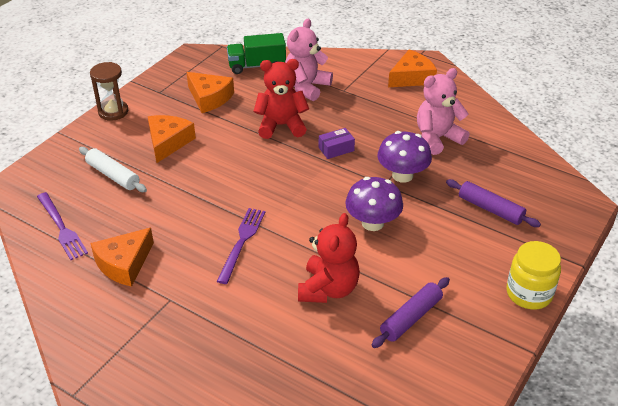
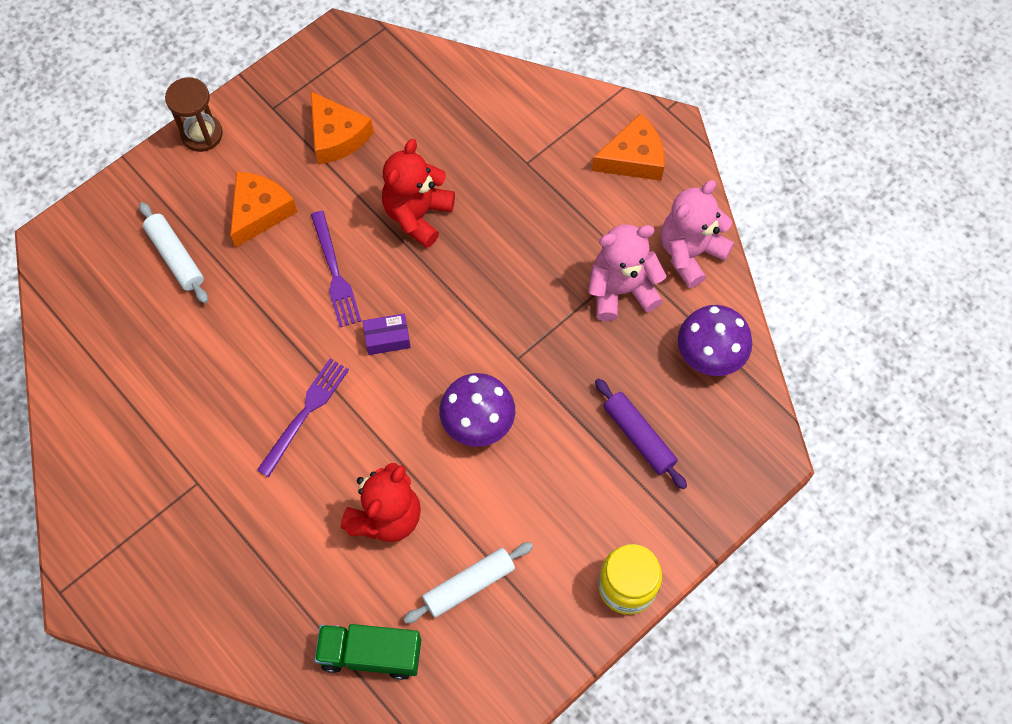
camera: 15 degrees right, 25 degrees up
(61, 227) = (94, 334): purple fork -> purple fork (334, 272)
(124, 264) = (156, 413): orange cheese -> none
(257, 66) = (421, 83): green truck -> green truck (371, 654)
(281, 126) = (417, 215): red teddy bear -> red teddy bear turned 75 degrees counterclockwise
(306, 87) = (477, 144): pink teddy bear -> pink teddy bear (690, 253)
(336, 149) = (476, 278): purple box -> purple box (387, 338)
(402, 175) = (547, 348): purple mushroom -> purple mushroom (710, 355)
(411, 318) = (469, 585): purple rolling pin -> white rolling pin

